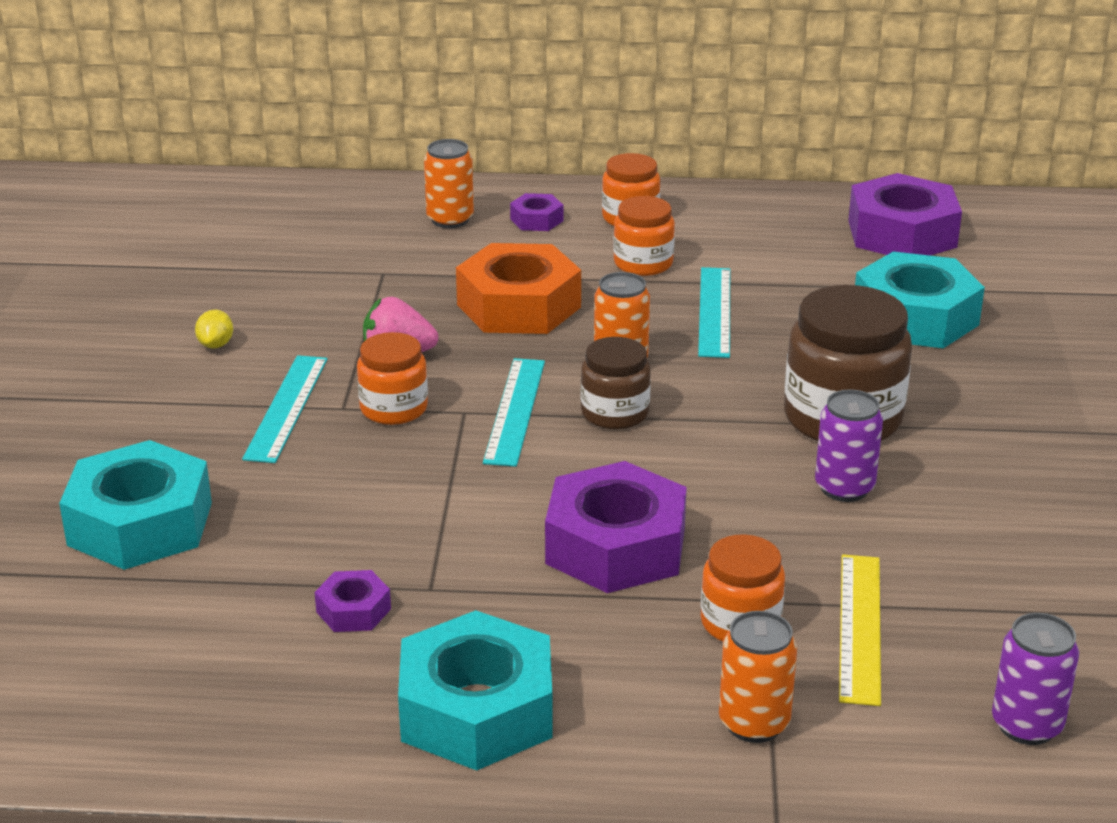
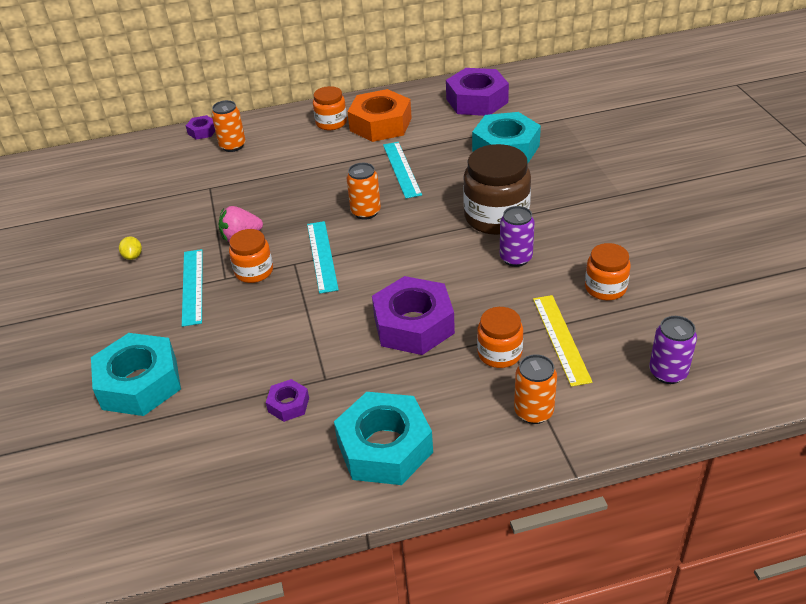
camera: 15 degrees left, 10 degrees up
(519, 306) = (295, 190): orange nut -> orange nut (380, 124)
(536, 220) = (281, 135): purple nut -> purple nut (202, 131)
(615, 413) = (376, 244): brown jar -> none
(643, 263) = (350, 149): orange jar -> orange jar (605, 288)

